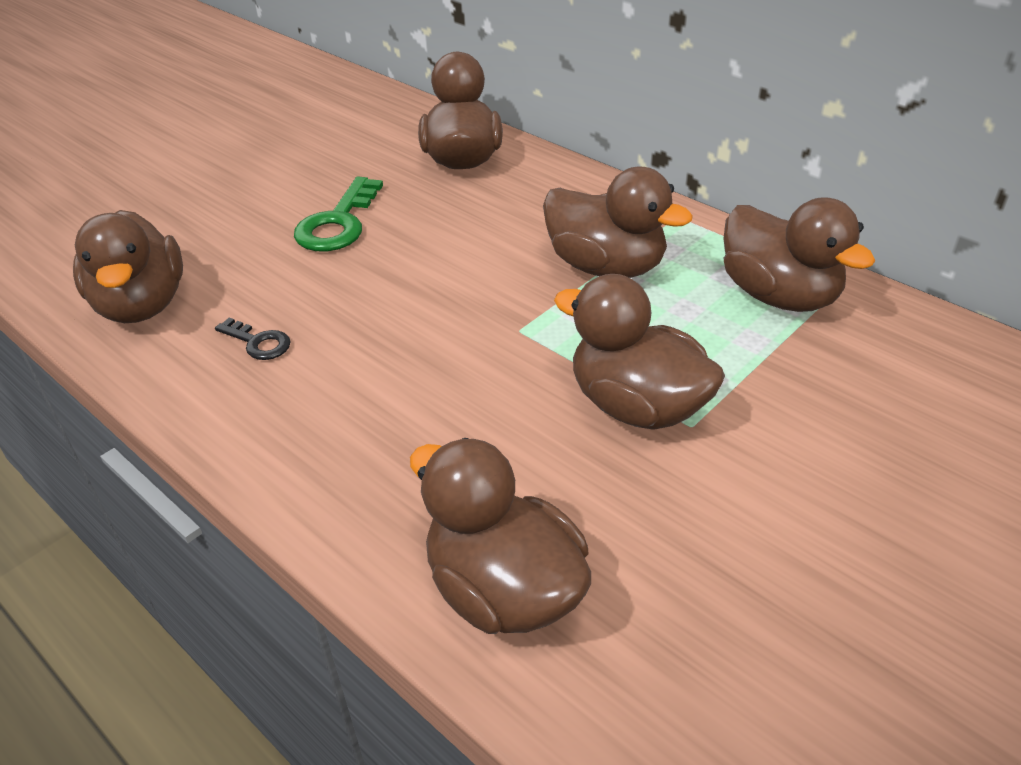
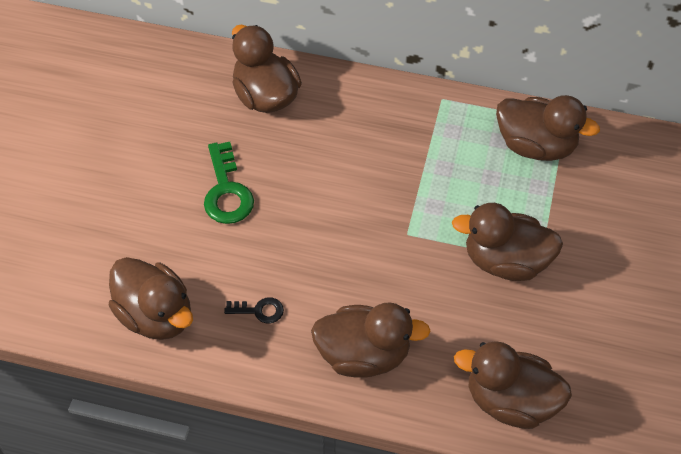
camera: 30 degrees left, 15 degrees up
(606, 267) = (425, 161): brown duck -> brown duck (364, 354)

